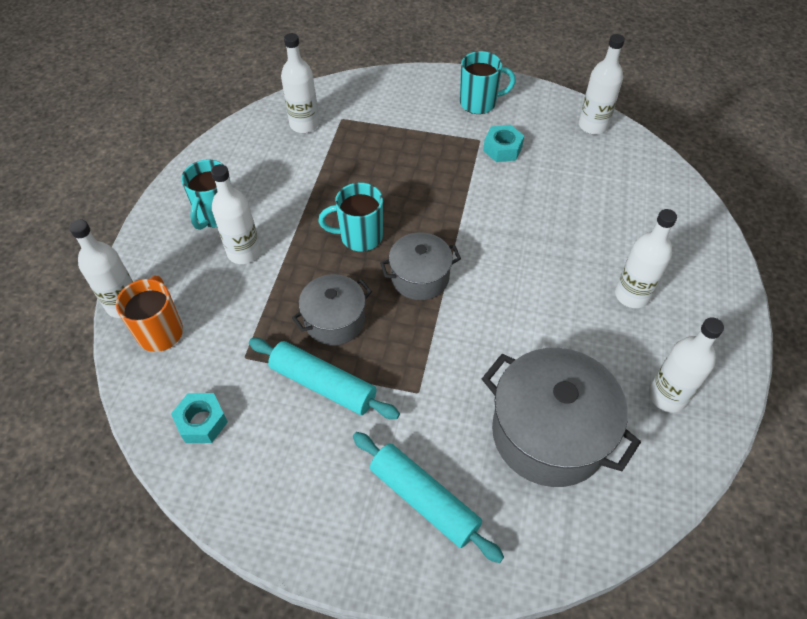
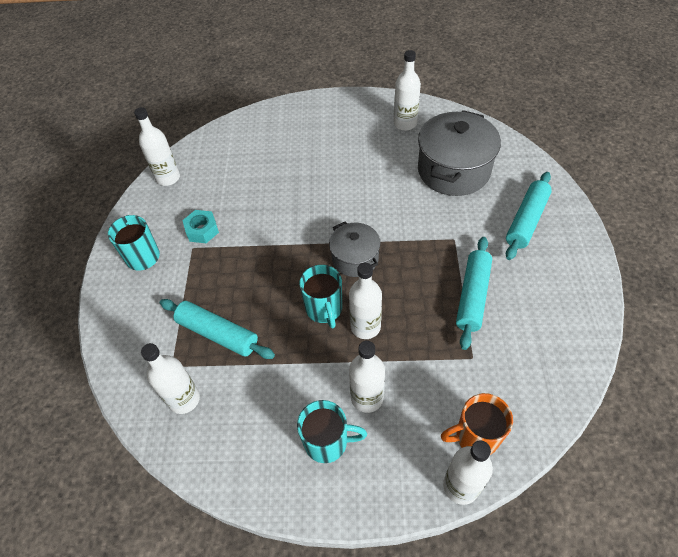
camera: 100 degrees left, 0 degrees up
(202, 422) = (540, 367): turquoise nut -> none
(334, 320) = (414, 304): grey pot -> none
(363, 151) = (217, 334): none -> turquoise rolling pin
(632, 295) = (334, 143): white bottle -> white bottle (365, 327)

